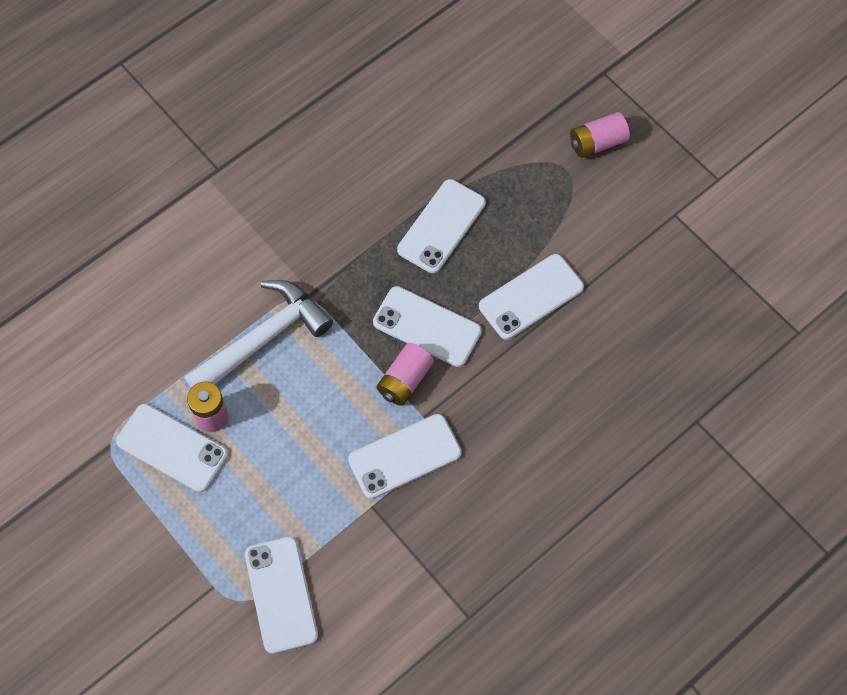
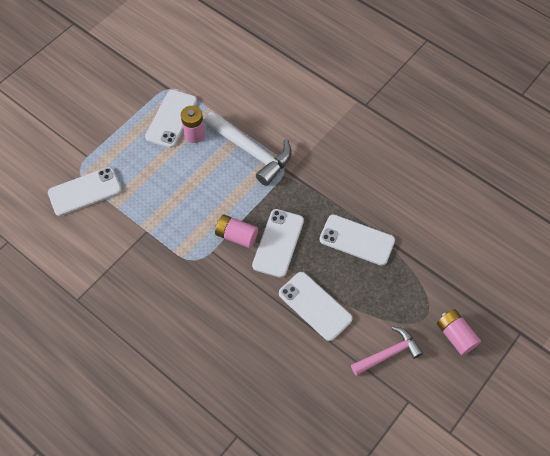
camera: 80 degrees right, 5 degrees down
(405, 456) = (182, 244): white phone -> none
(610, 223) = (388, 353): none -> pink hammer

